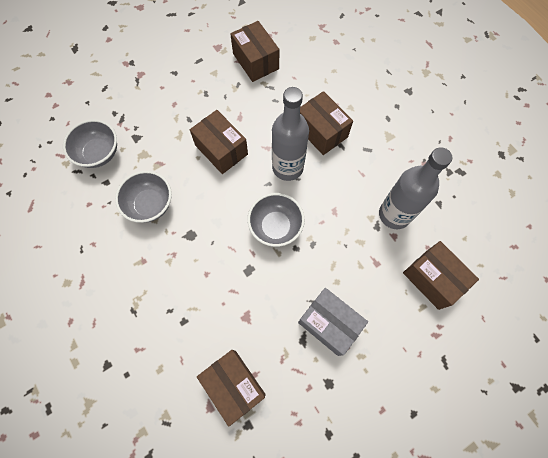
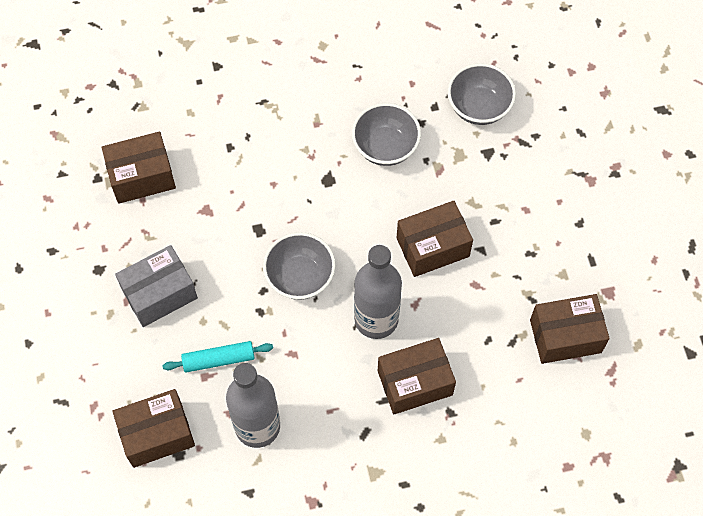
camera: 110 degrees right, 5 degrees down
(360, 258) = (218, 360): none -> turquoise rolling pin

